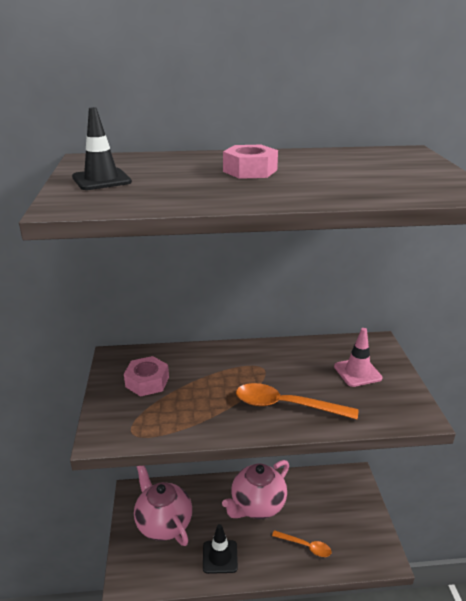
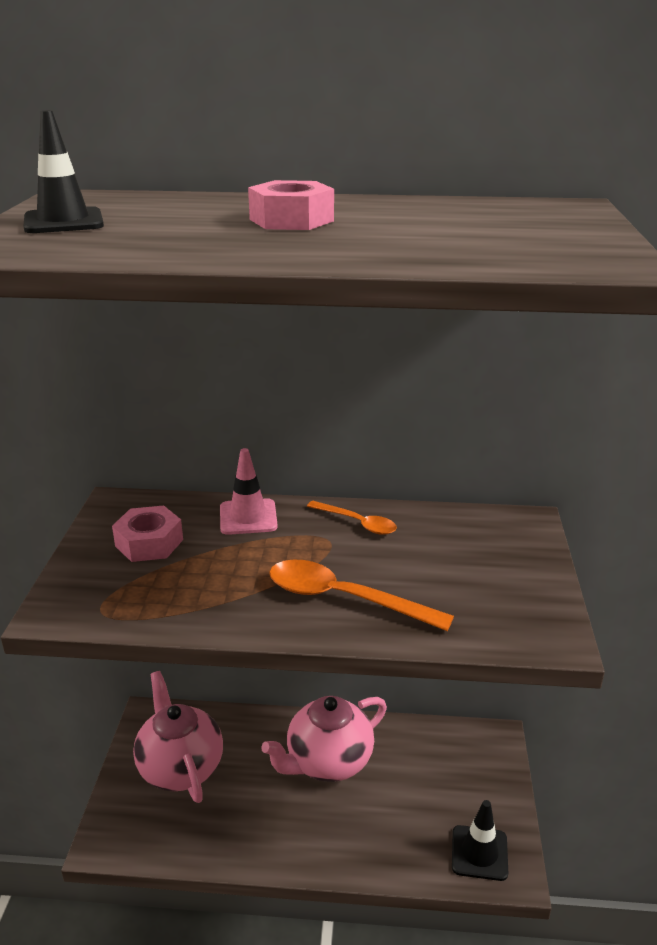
camera: 10 degrees right, 0 degrees up
(220, 557) = (251, 828): black traffic cone -> black traffic cone (479, 853)
(305, 546) = (386, 833): orange spoon -> orange spoon (357, 523)
(357, 372) = (476, 562): pink traffic cone -> pink traffic cone (248, 517)

